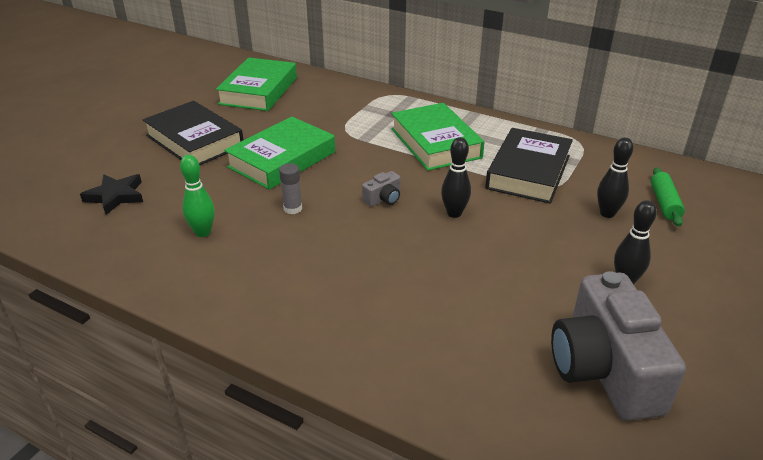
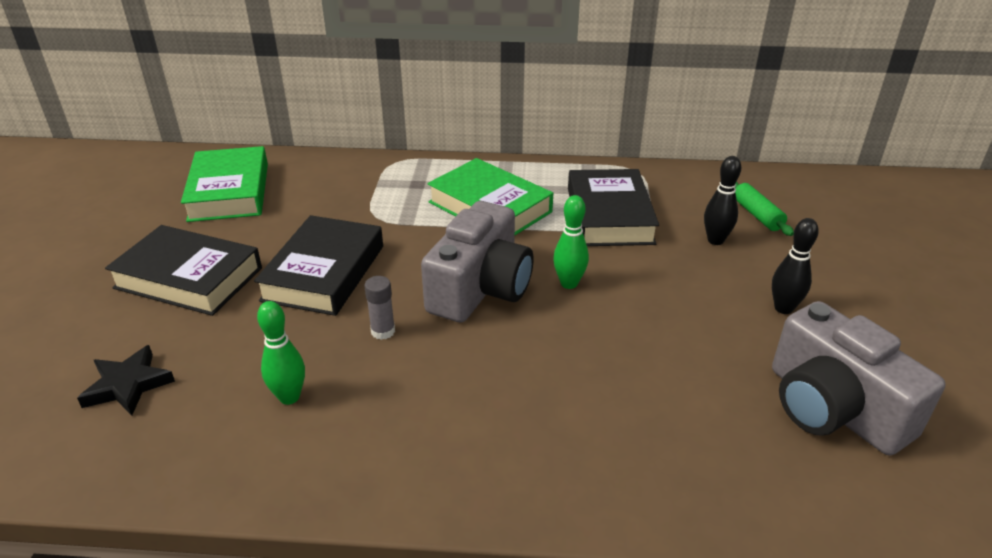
camera: 25 degrees left, 0 degrees up
(282, 159) = (324, 273): green book -> black book
(383, 199) = (480, 288): grey camera -> grey camera, size x2.49
(454, 213) = (569, 283): black bowling pin -> green bowling pin

